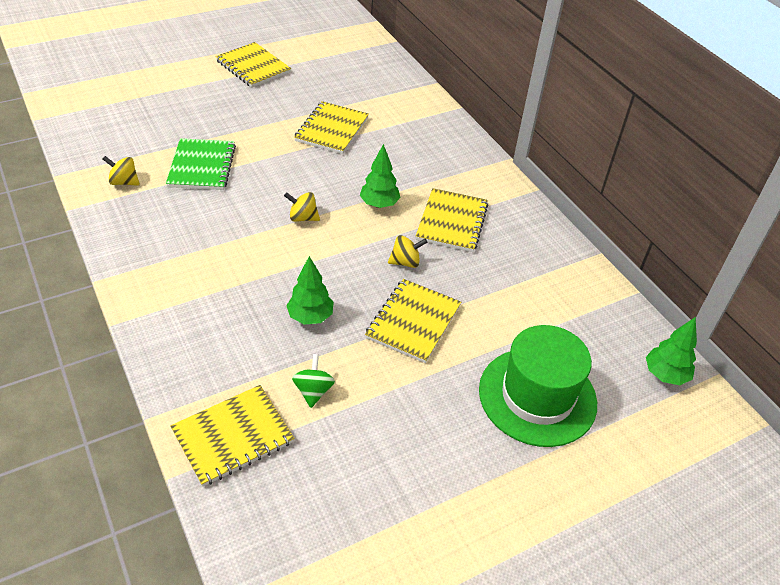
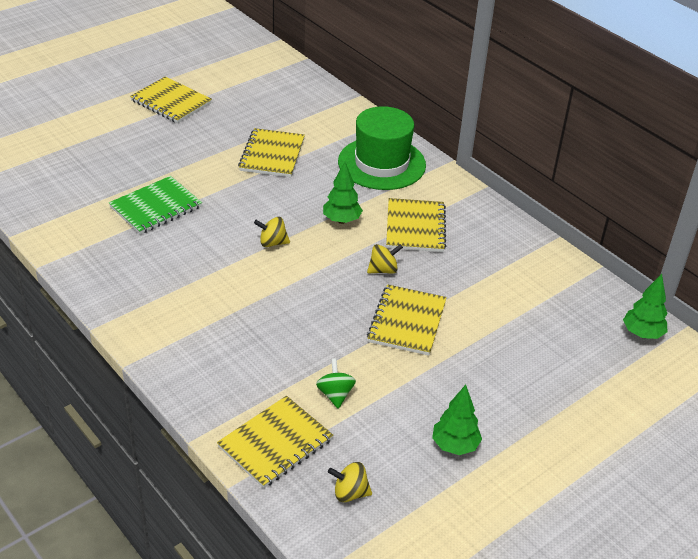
camera: 10 degrees left, 5 degrees down
(124, 182) = (83, 233): yellow spinning top -> yellow spinning top (350, 493)
(202, 166) = (156, 207): green notebook -> green notebook turned 60 degrees clockwise
(310, 317) = (310, 331): green tree -> green tree (455, 446)
(537, 396) = (536, 368): green hat -> green hat (381, 163)

